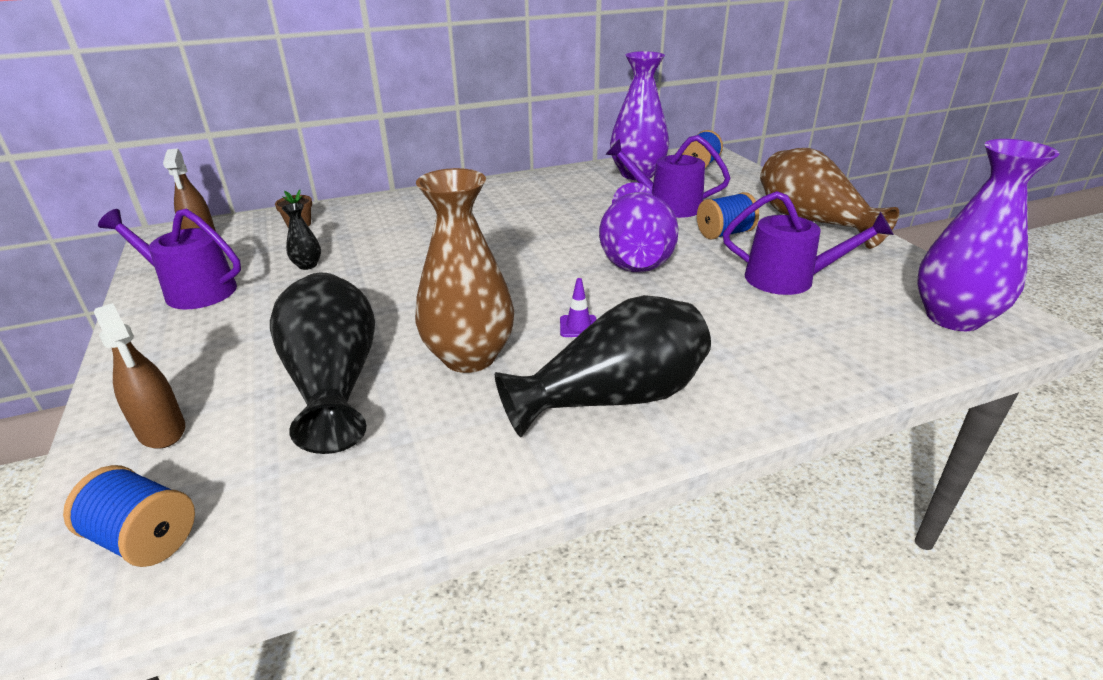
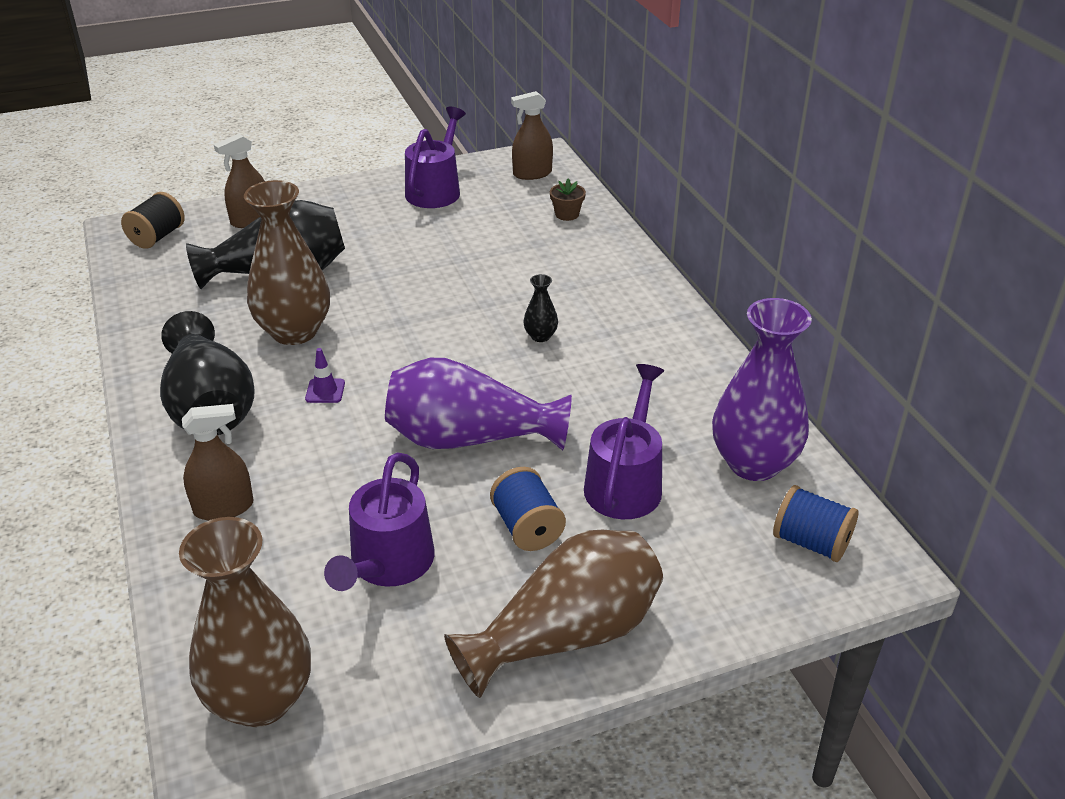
camera: 90 degrees right, 5 degrees up
(144, 538) = (157, 237): blue spool -> black spool
(307, 265) = (474, 233): black vase -> black vase (540, 336)
(767, 364) = (223, 508): none -> brown spray bottle
(953, 318) = (260, 699): purple vase -> brown vase

